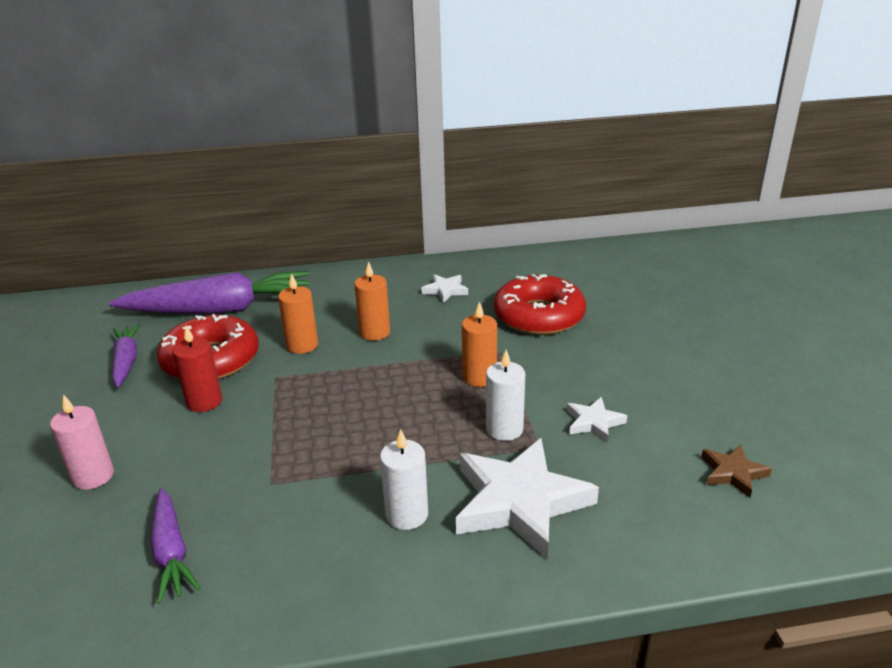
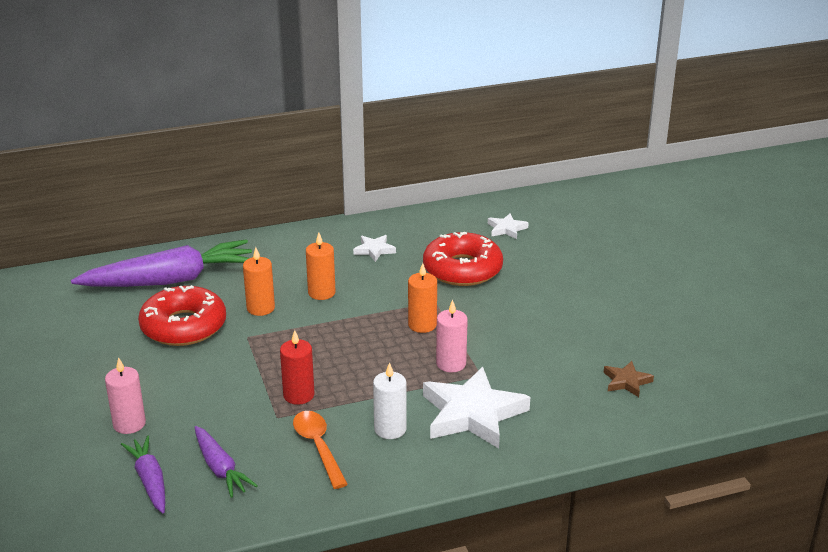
camera: 10 degrees left, 0 degrees up
(126, 361) = (106, 332): purple carrot -> purple carrot (150, 480)
(204, 402) = (194, 361): red candle -> red candle (298, 395)
(307, 532) = (318, 447): none -> orange spoon
(504, 429) = (451, 364): white candle -> pink candle
(594, 422) = (520, 353): white star -> white star (506, 229)

